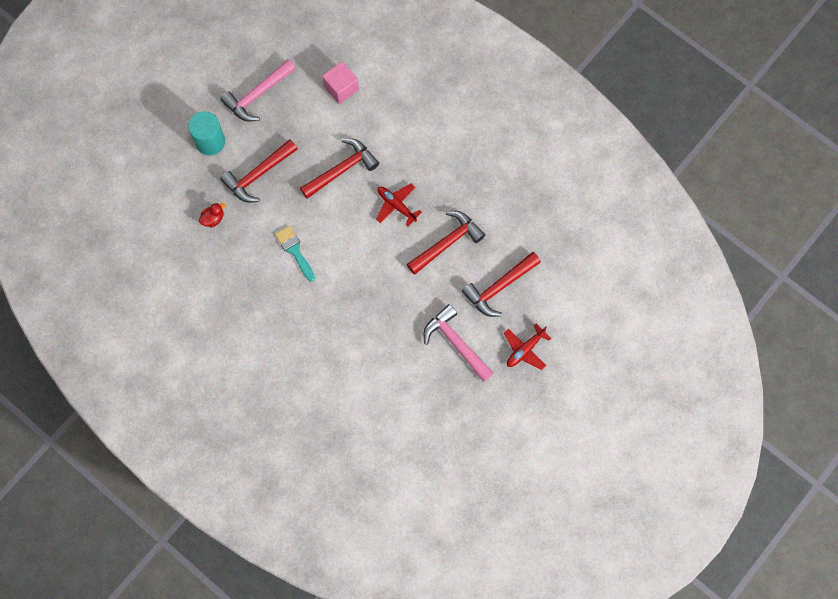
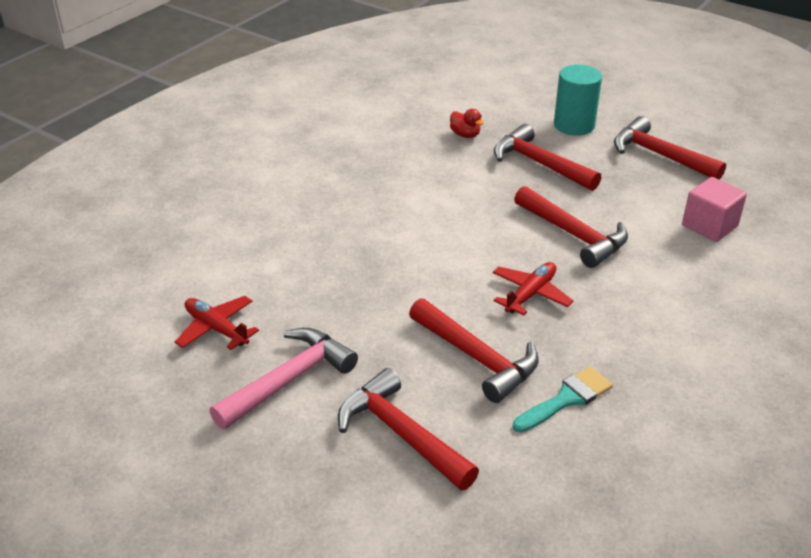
camera: 85 degrees right, 35 degrees down
(257, 95) = (659, 155): pink hammer -> red hammer
(294, 251) = (432, 201): turquoise brush -> turquoise brush (566, 399)
(525, 349) = (274, 480): red plane -> red plane (216, 329)

